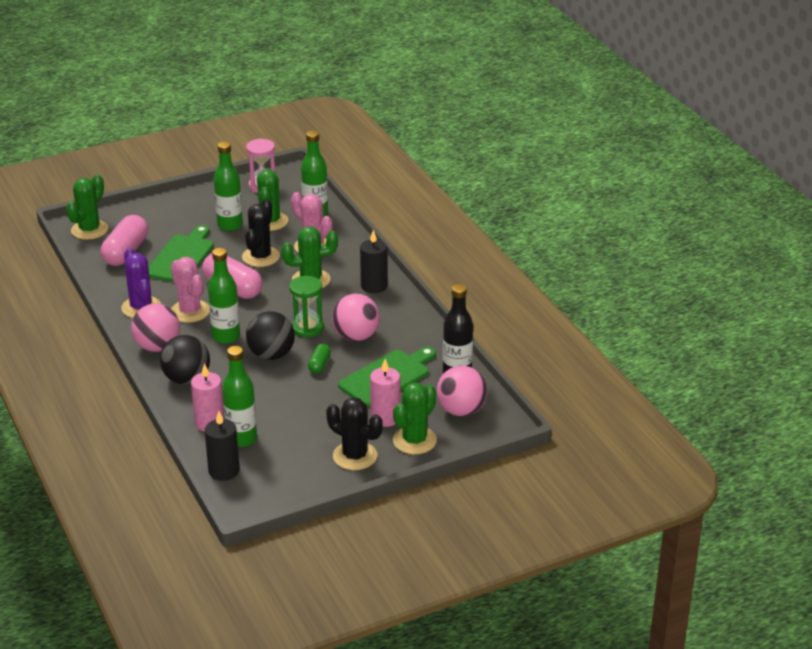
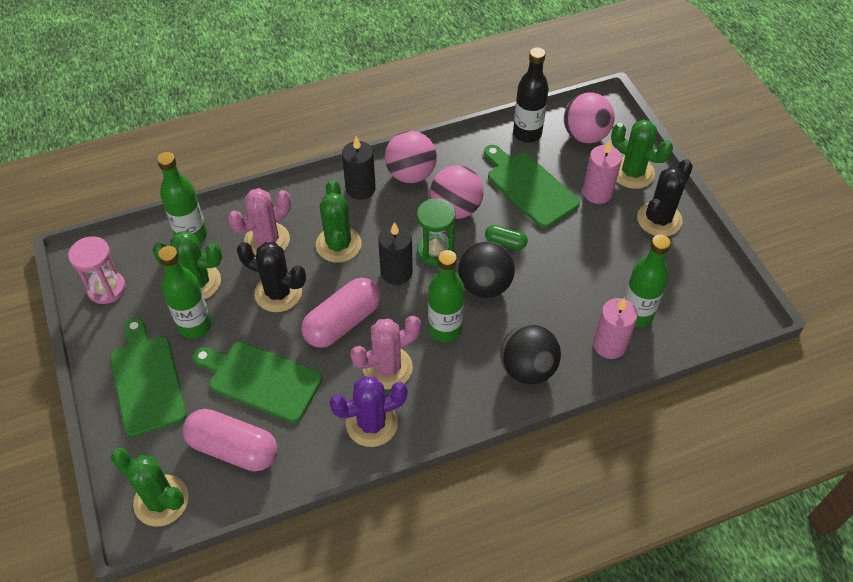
camera: 85 degrees left, 20 degrees up
(157, 347) = (460, 402): pink ball -> pink ball (411, 174)
(183, 212) = (147, 380): none -> green cutting board
(224, 471) = (691, 331): black candle -> black candle (396, 272)

